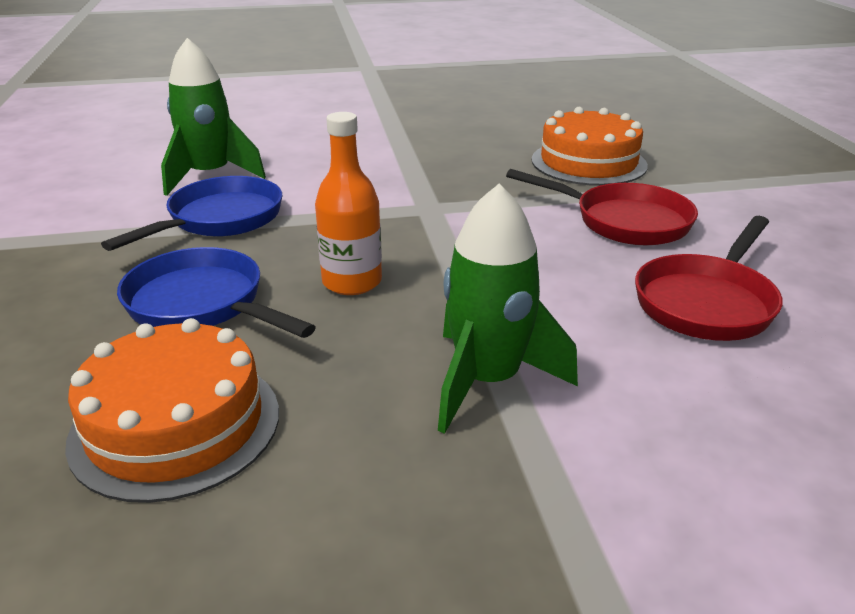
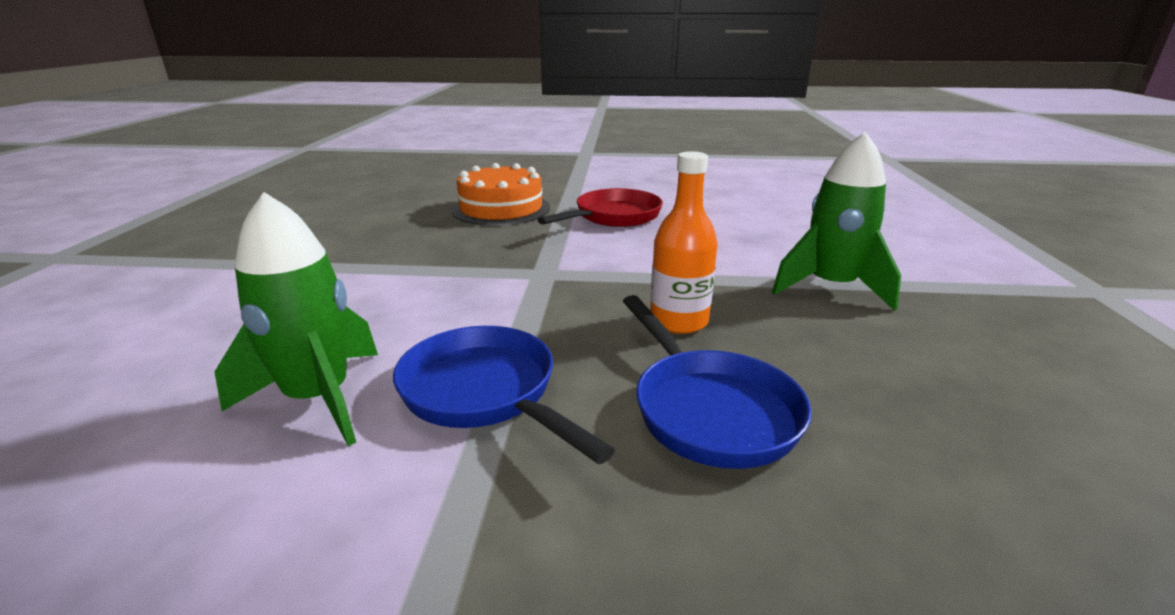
camera: 75 degrees left, 5 degrees down
(176, 425) = (936, 427): orange cake -> none
(202, 304) = (709, 409): blue pan -> blue pan turned 75 degrees counterclockwise
(707, 302) = (732, 218): red pan -> none

